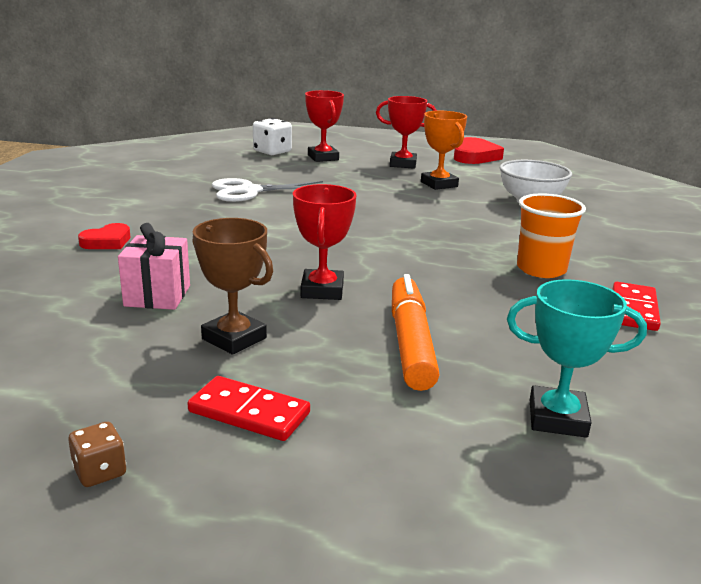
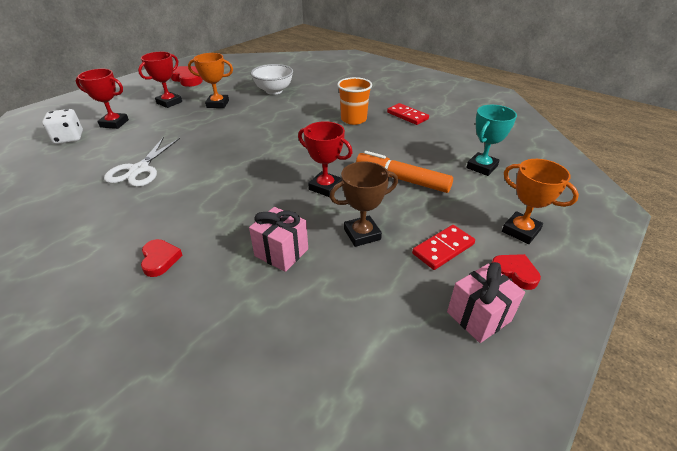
camera: 60 degrees left, 15 degrees up
(100, 472) = (479, 316): brown dice -> pink gift
(233, 500) = (514, 273): none -> red heart
(372, 495) = (520, 231): none -> orange trophy

